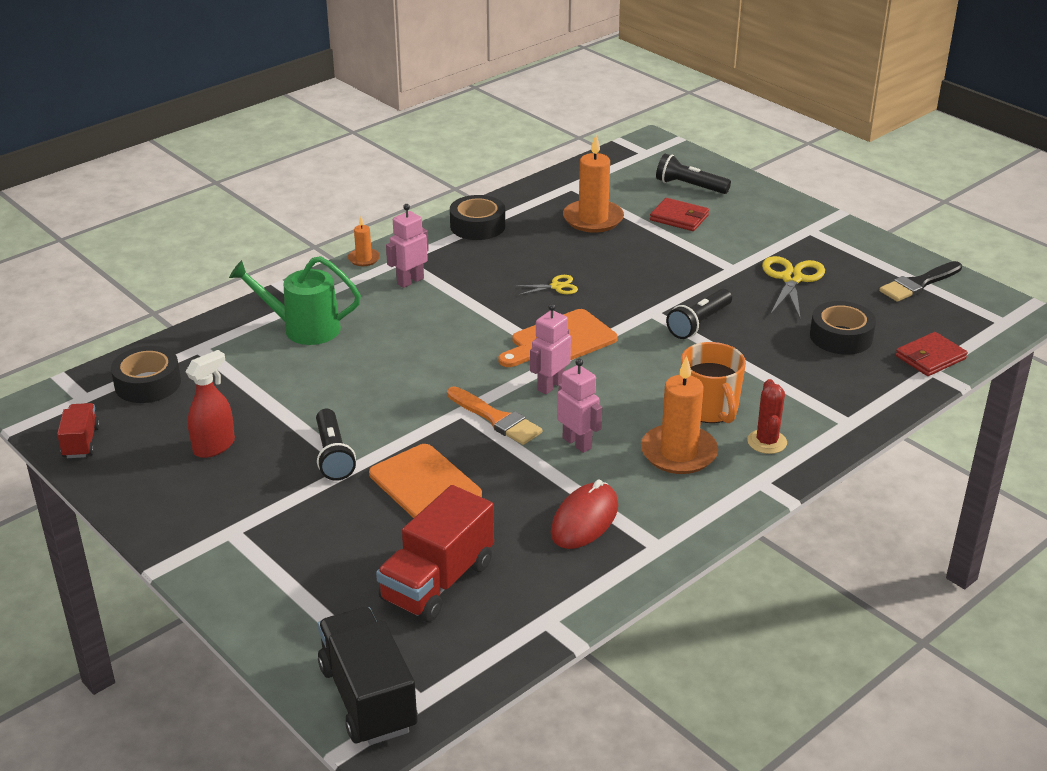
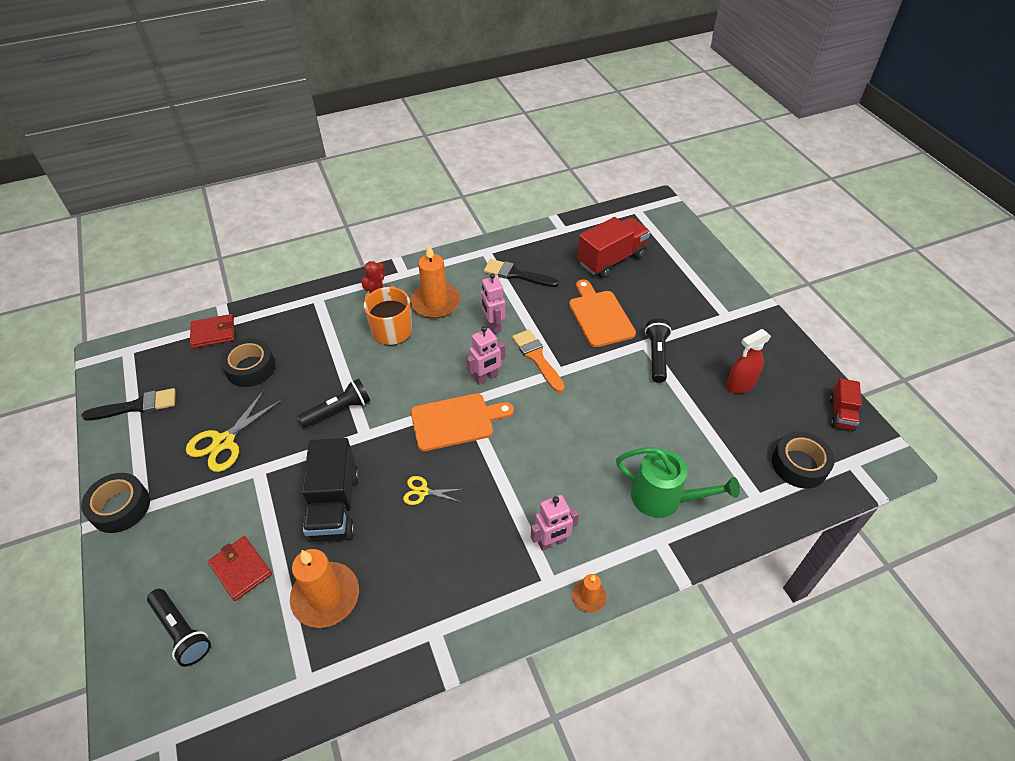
camera: 160 degrees left, 15 degrees up
(368, 698) = (659, 216): black truck -> black truck (334, 505)
(477, 226) = (450, 624): black tape -> black tape (120, 507)
(584, 520) = (516, 274): red mouse -> black brush

